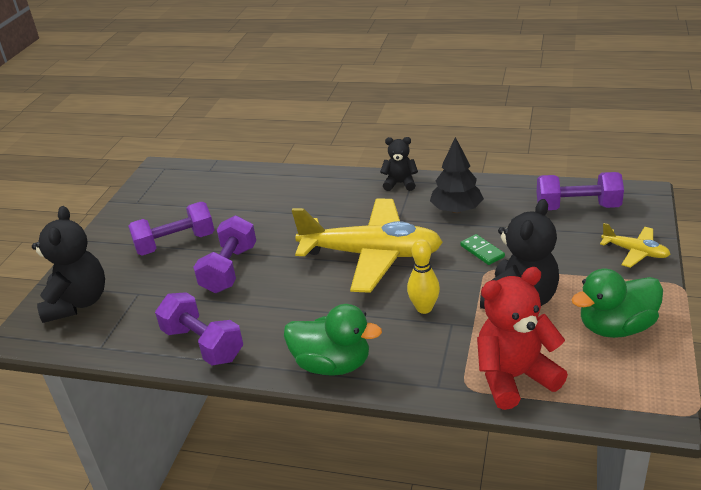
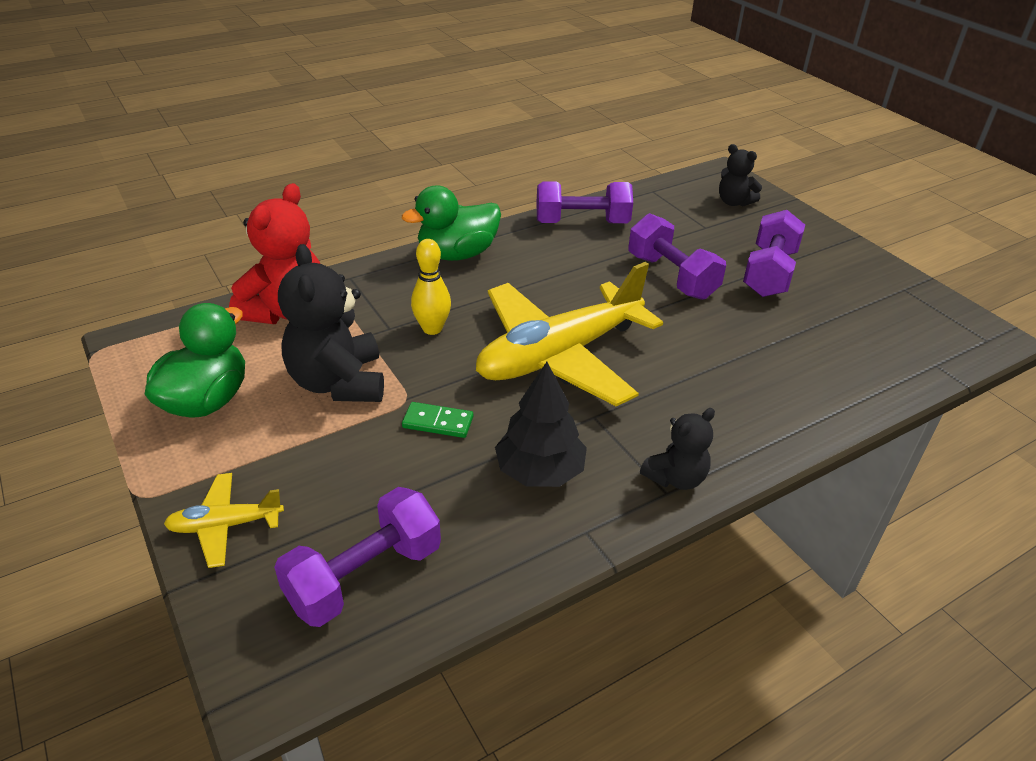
camera: 130 degrees right, 5 degrees up
(78, 303) = (734, 202): black teddy bear -> black teddy bear, size x0.57

